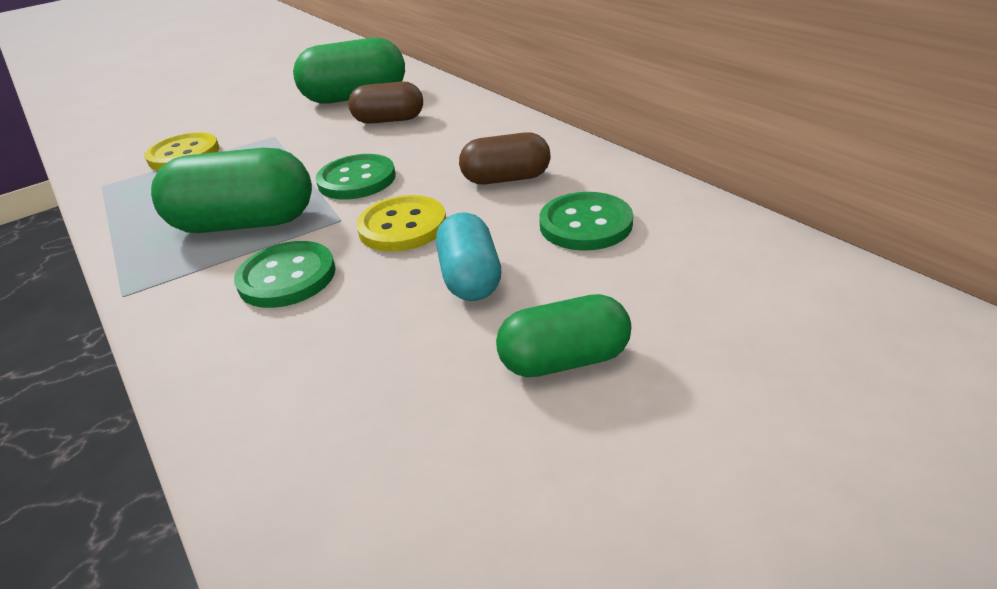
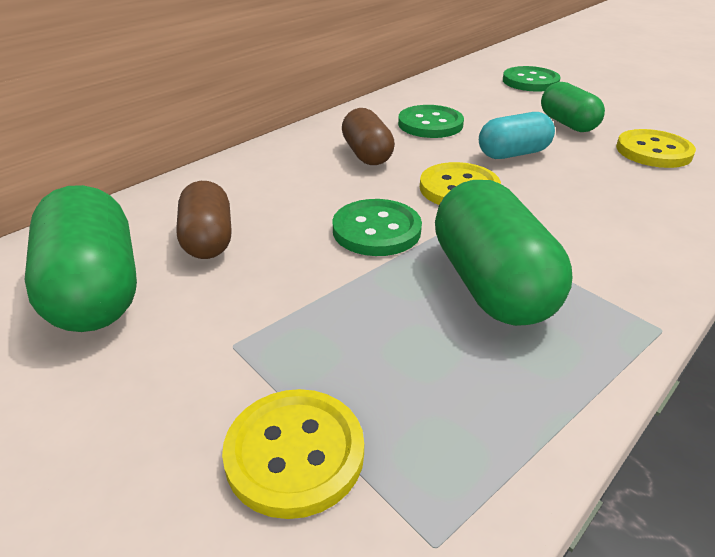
camera: 105 degrees left, 0 degrees up
(287, 277) = (562, 229): green button -> green button (530, 81)
(421, 436) = (653, 151): none -> yellow button

